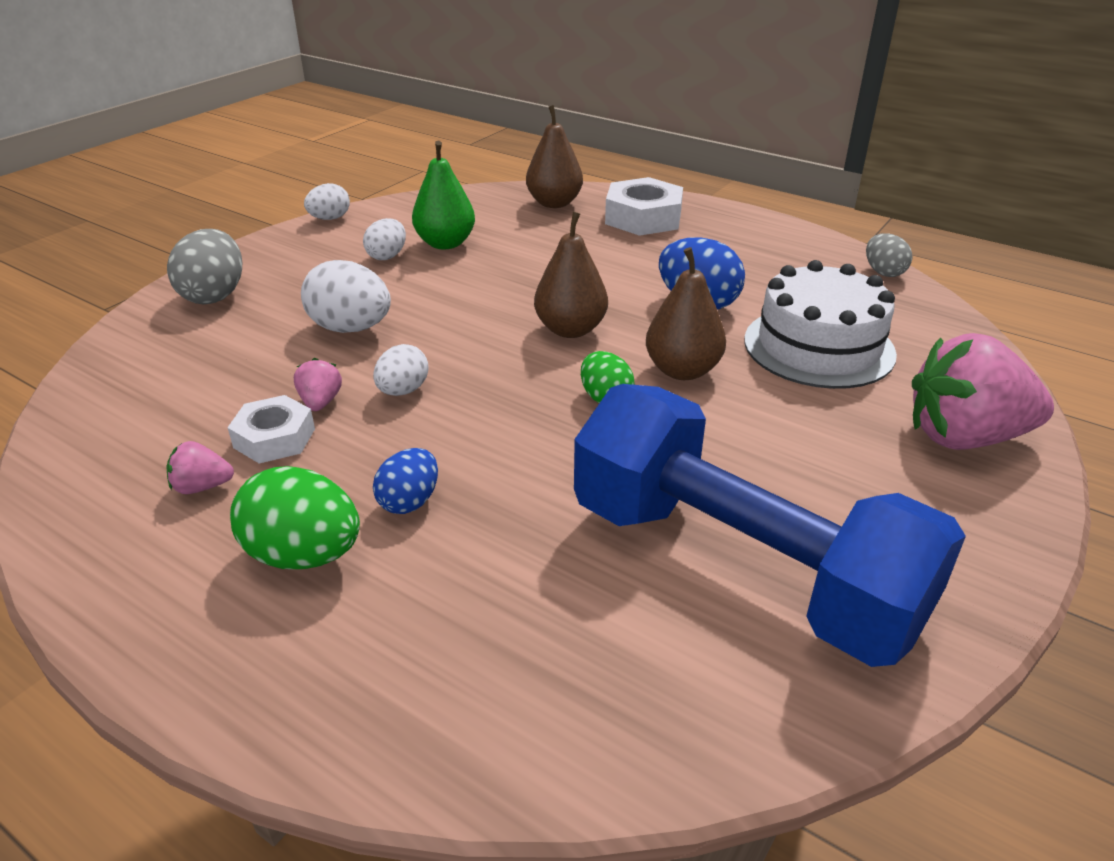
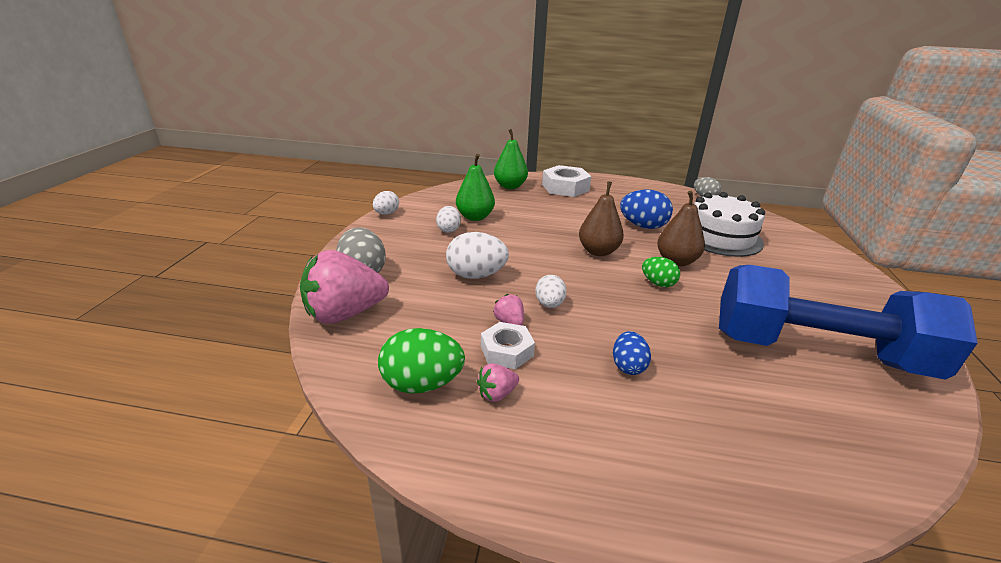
camera: 25 degrees left, 5 degrees down
(304, 555) = (608, 416): green egg -> green egg (422, 384)
(554, 203) = (510, 186): brown pear -> green pear
(964, 437) = (825, 266): pink strawberry -> pink strawberry (345, 314)

